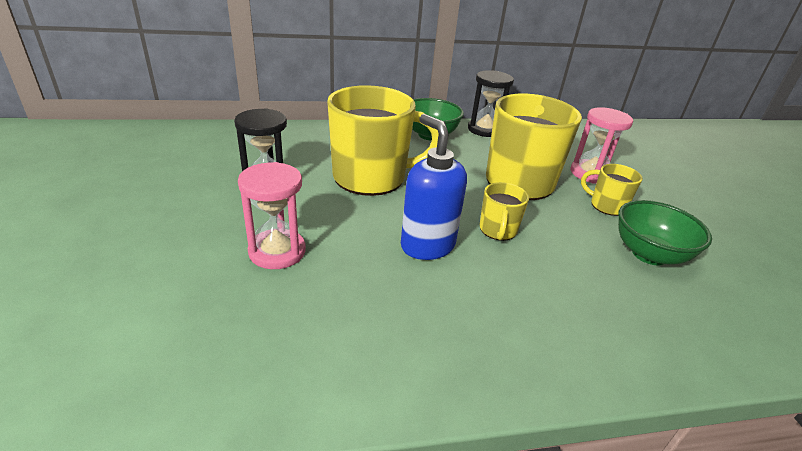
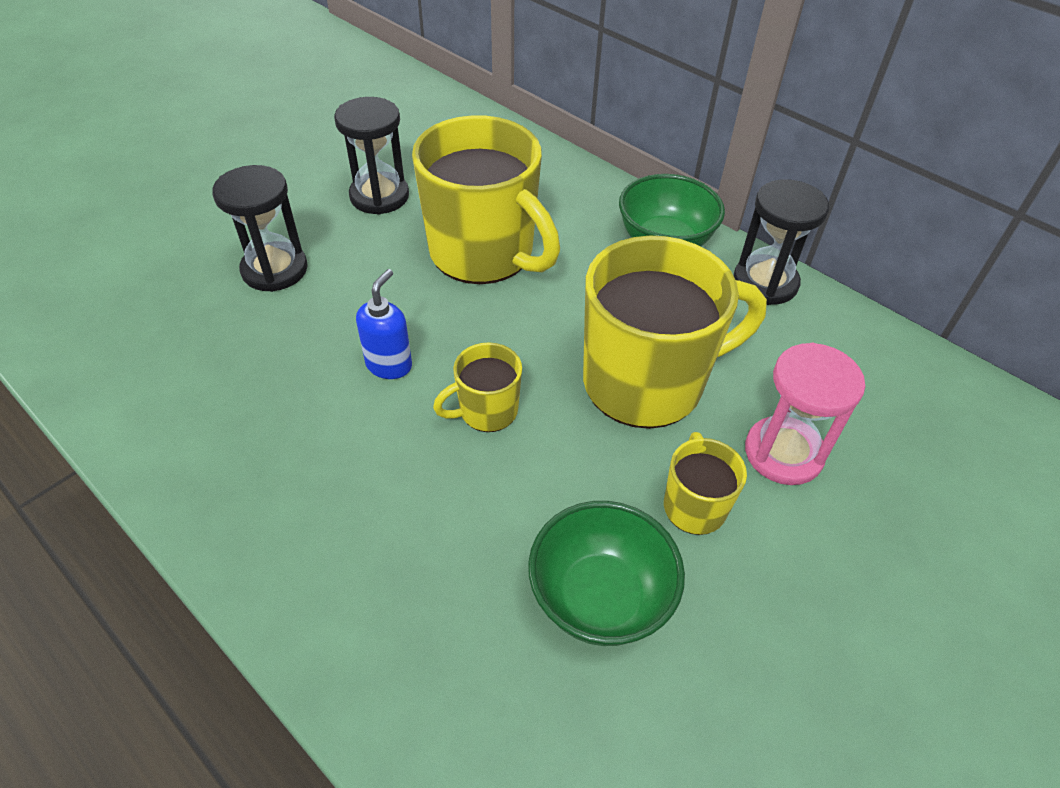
camera: 55 degrees right, 15 degrees up
(277, 251) = (274, 269): pink hourglass -> black hourglass
(427, 245) = (389, 365): blue soap dispenser -> blue soap dispenser, size x0.61

